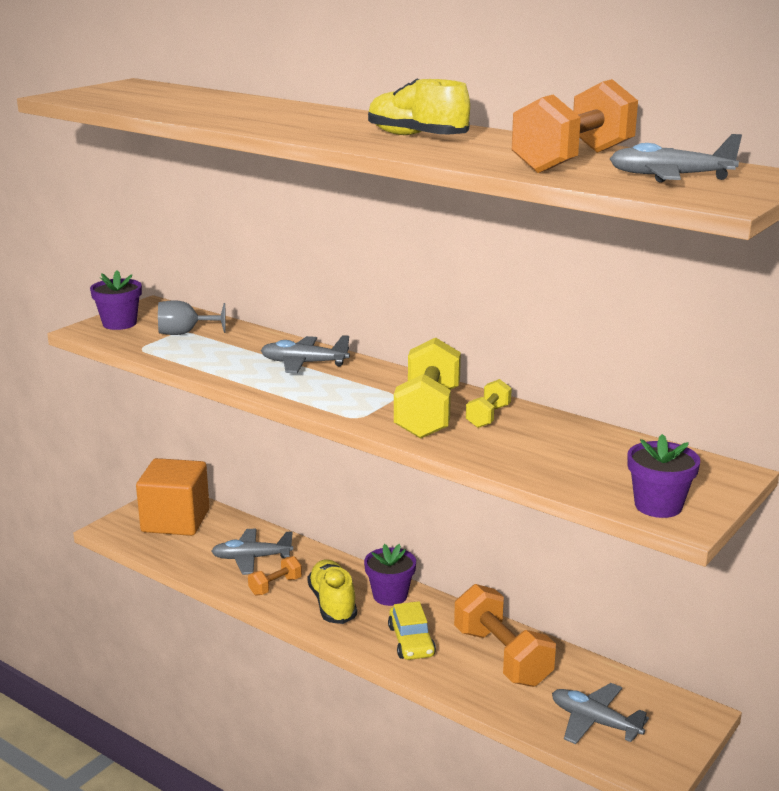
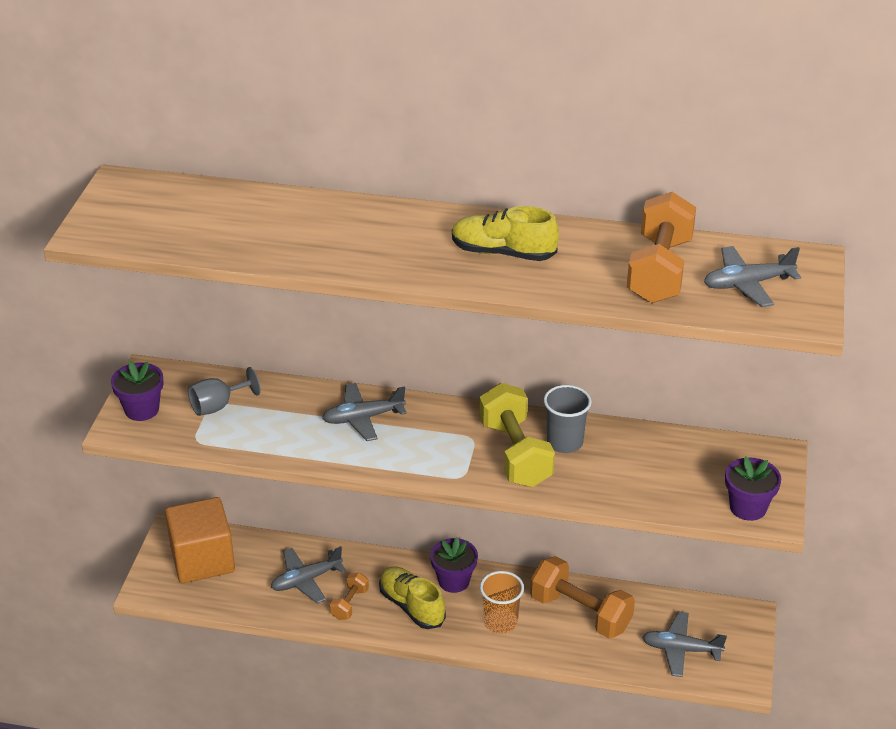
camera: 25 degrees left, 15 degrees up
(411, 641) = (500, 622): yellow car -> orange cup
(488, 416) = (564, 442): yellow dumbbell -> grey cup

